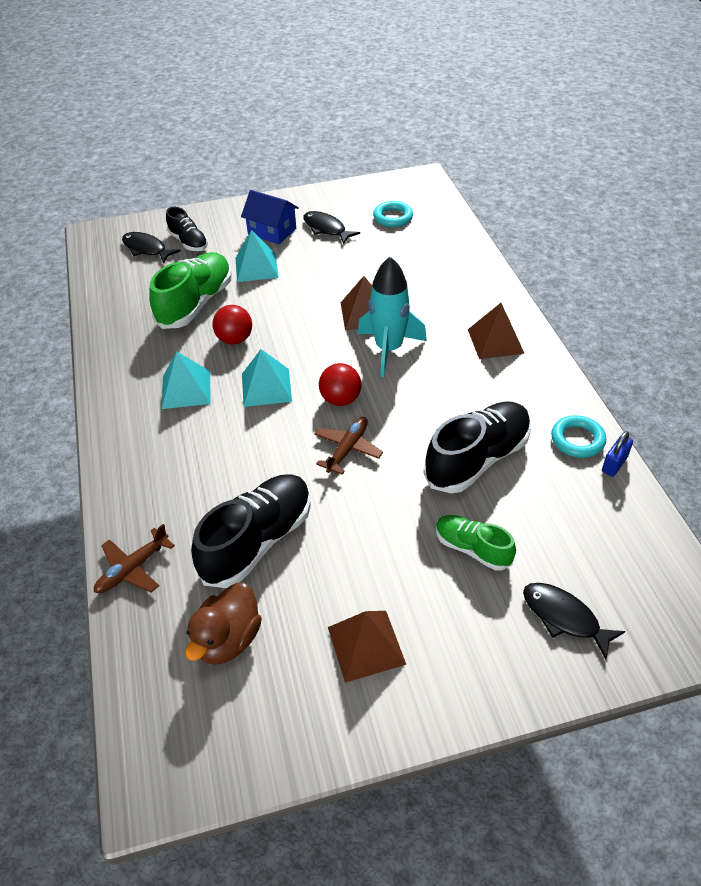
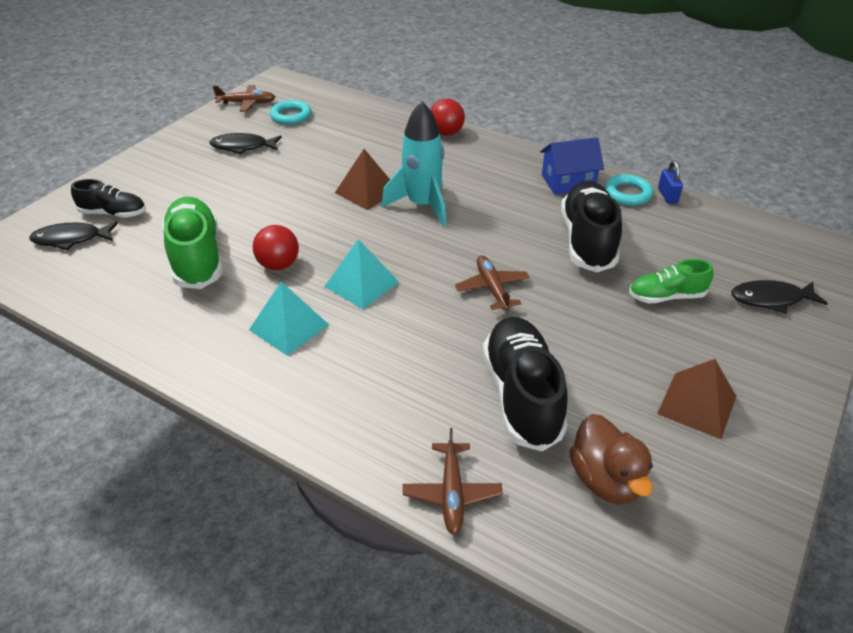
camera: 45 degrees left, 5 degrees down
(256, 267) = (217, 202): turquoise pyramid -> none
(272, 231) = (192, 169): blue house -> blue house (568, 182)
(340, 399) = (436, 258): red ball -> red ball (446, 133)
(375, 190) = (247, 103): none -> brown plane
(495, 341) = (490, 162): brown pyramid -> none

